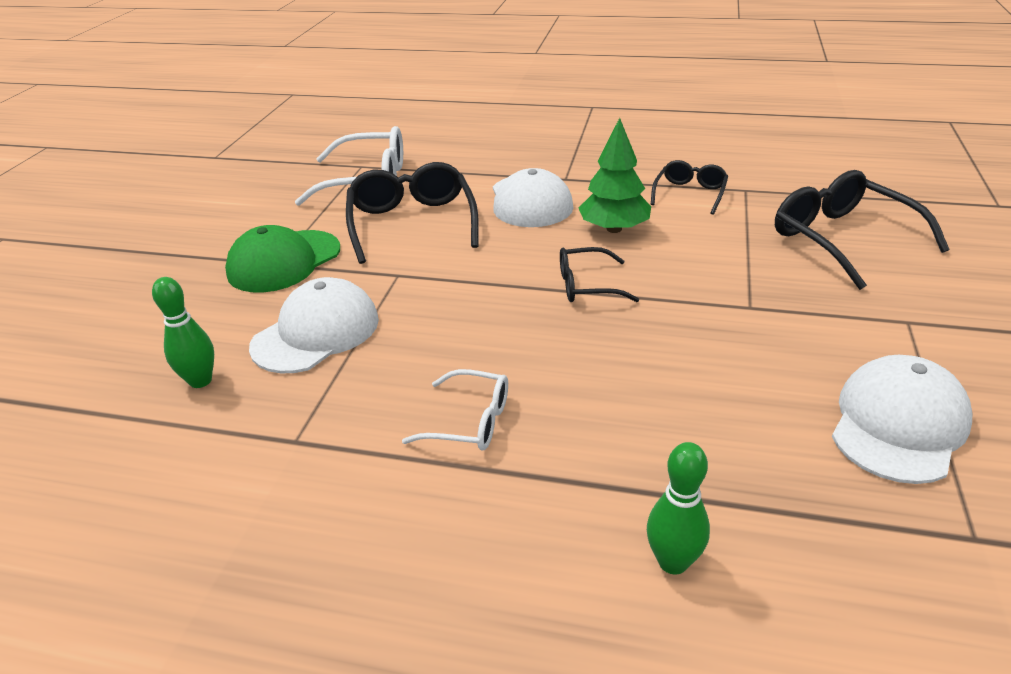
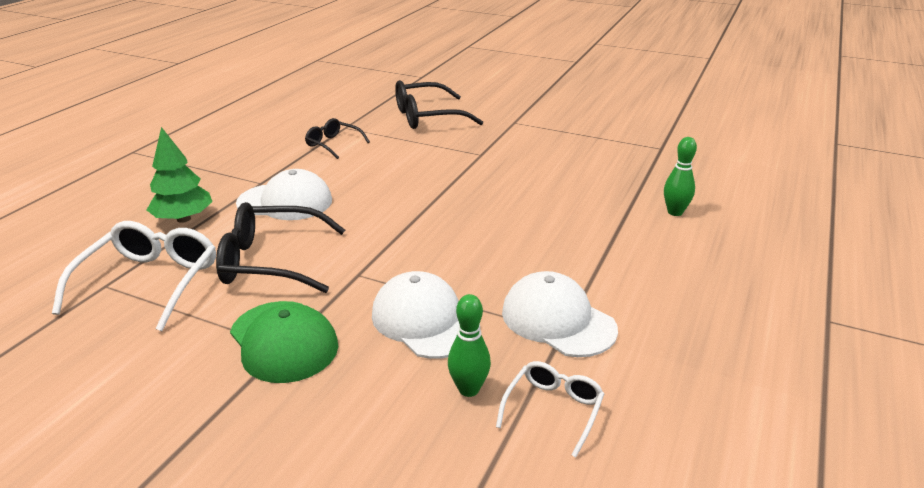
camera: 80 degrees left, 5 degrees down
(470, 421) = (560, 257): white glasses -> white glasses (553, 409)
(587, 285) = (427, 197): black glasses -> none
(614, 229) = (359, 177): green tree -> green tree (183, 219)
(898, 424) = (590, 144): white cap -> white cap (558, 320)

